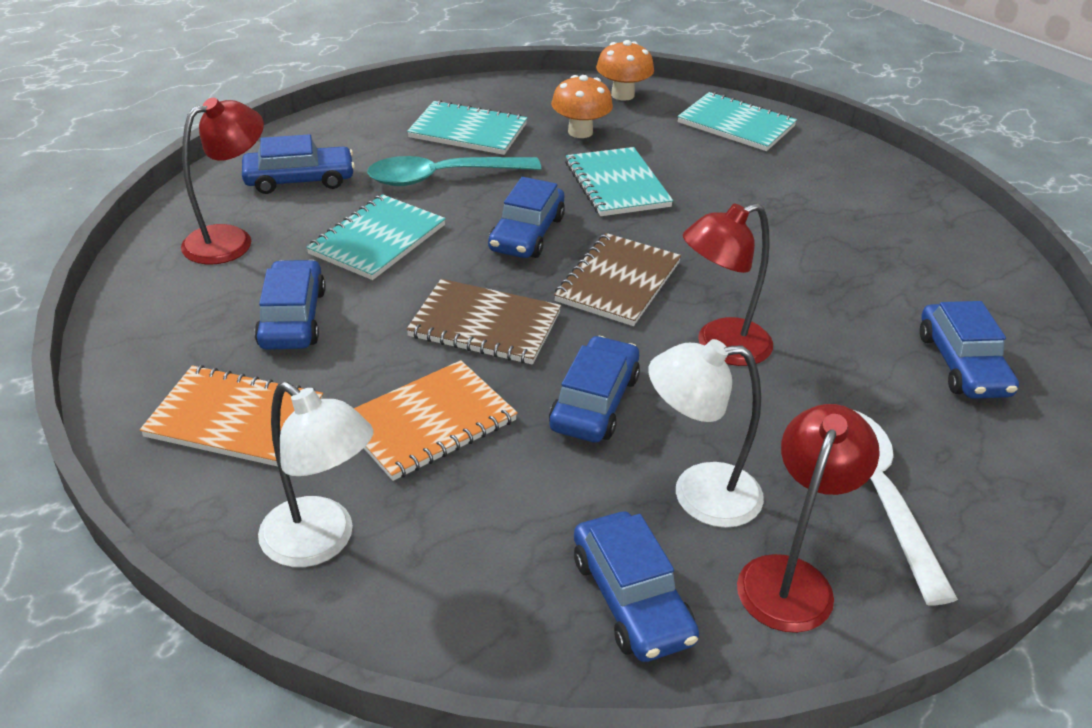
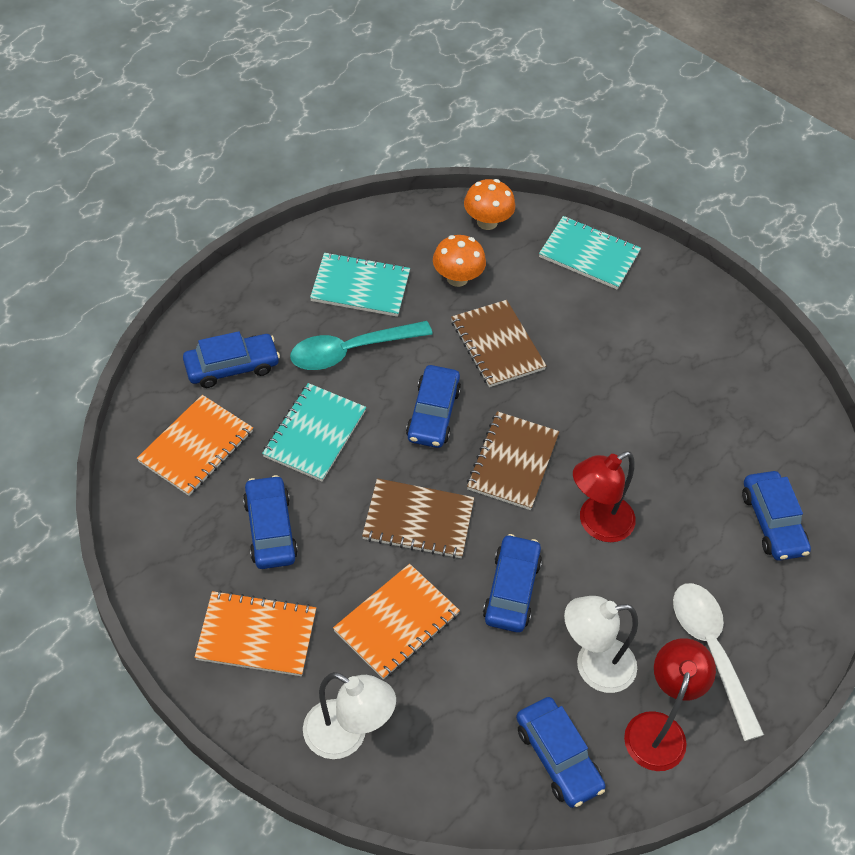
camera: 10 degrees left, 15 degrees up
(231, 240) = (196, 447): red lamp -> orange notebook
(617, 184) = (497, 345): turquoise notebook -> brown notebook

